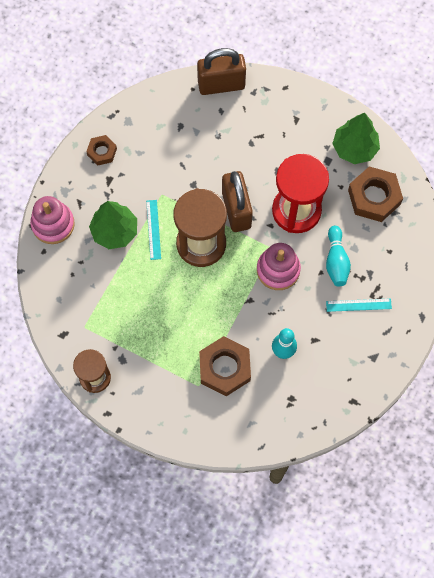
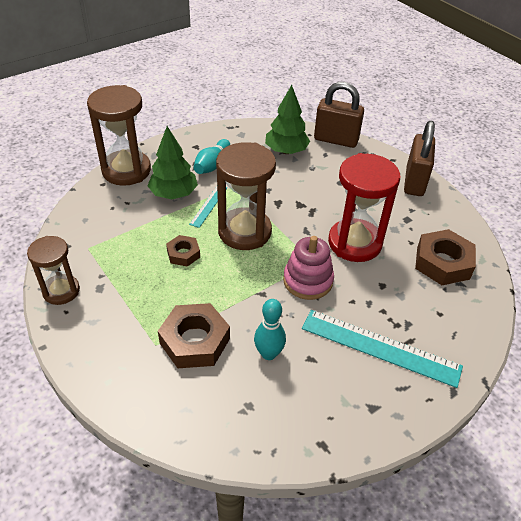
camera: 25 degrees right, 25 degrees down
(53, 224) = (126, 170): pink stacking toy -> brown hourglass
(102, 152) = (205, 143): brown nut -> brown nut (183, 254)
(236, 210) = (295, 221): brown padlock -> brown padlock (414, 182)
(336, 261) = (375, 298): turquoise bowling pin -> turquoise bowling pin (212, 164)
(354, 148) = (439, 220): green tree -> green tree (286, 151)
(358, 305) = (380, 347): turquoise ruler -> turquoise ruler, size x1.97

